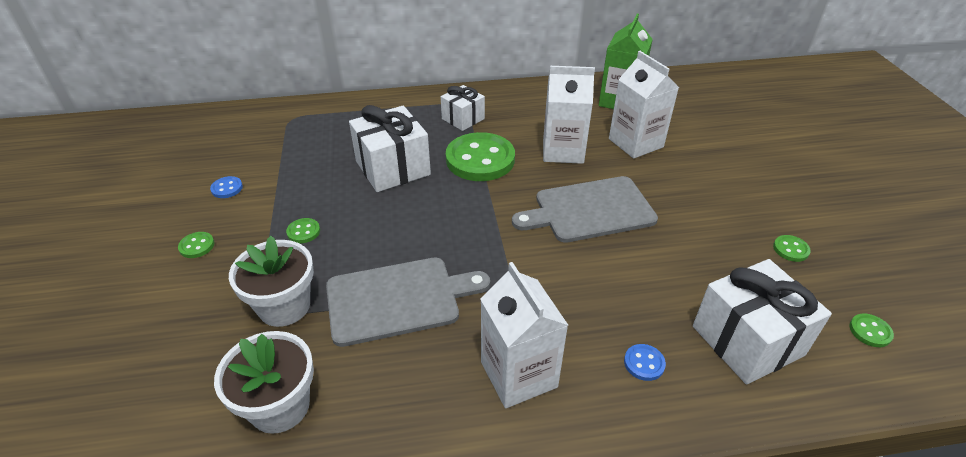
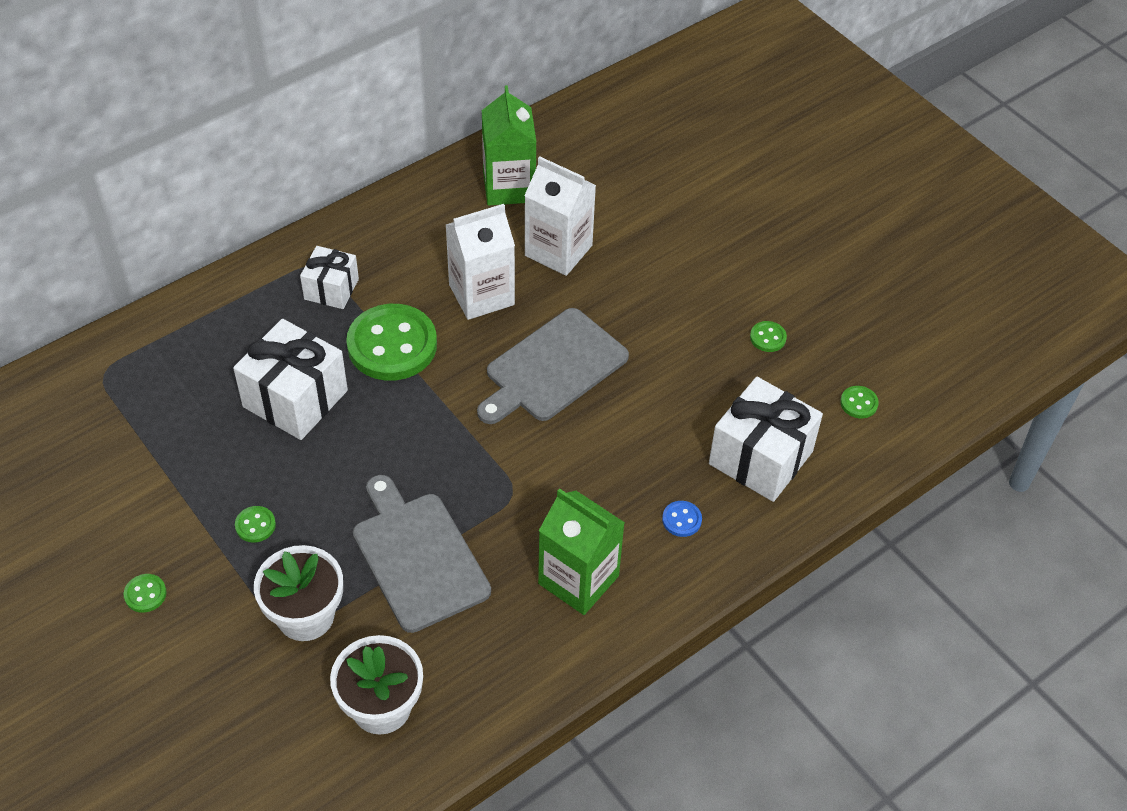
camera: 30 degrees left, 10 degrees up
(227, 188) = (111, 509): blue button -> none
(398, 299) = (417, 557): grey cutting board -> grey cutting board turned 75 degrees counterclockwise
(518, 374) = (578, 580): white carton -> green carton

